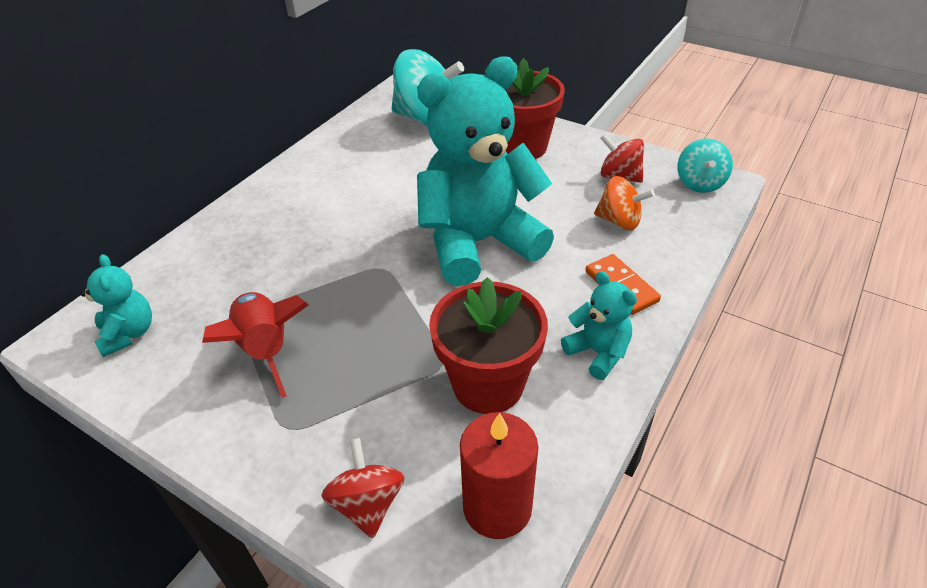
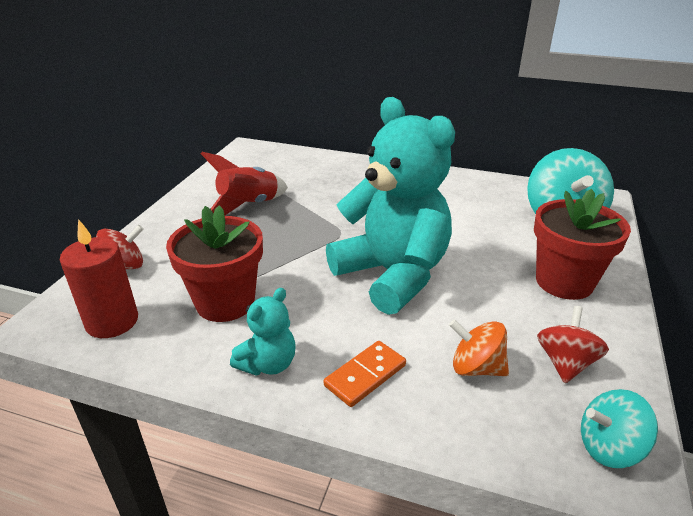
camera: 75 degrees right, 10 degrees down
(129, 333) = (255, 162): turquoise teddy bear -> none
(619, 221) = (476, 368): orange spinning top -> orange spinning top turned 105 degrees clockwise

